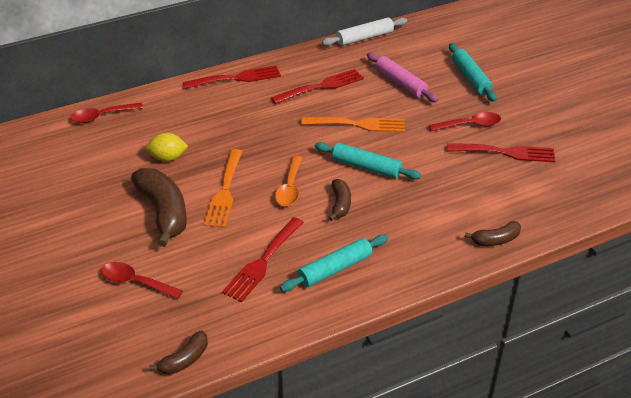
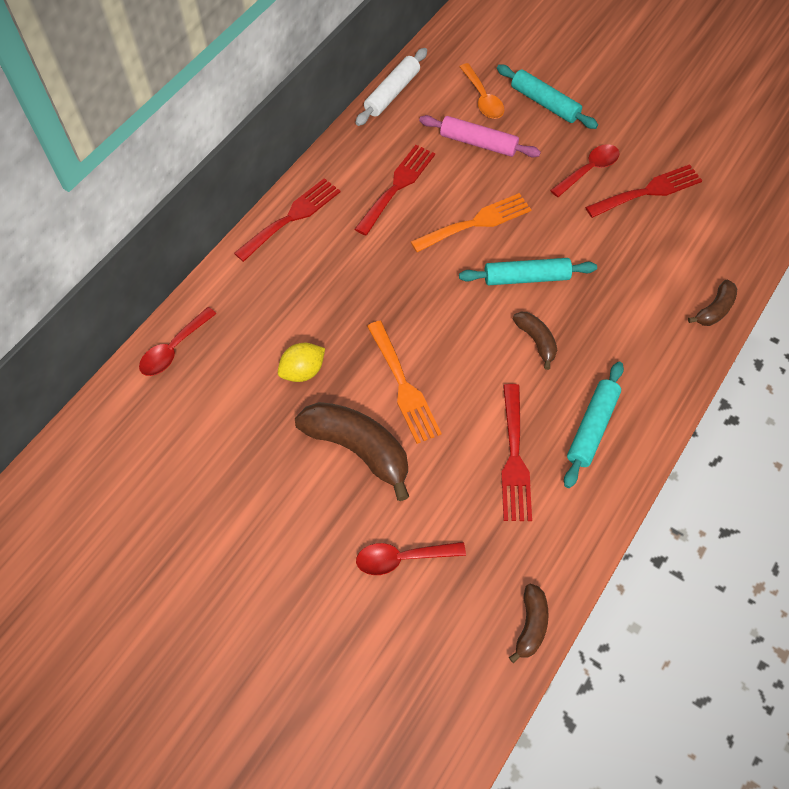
camera: 30 degrees left, 20 degrees up
(290, 188) = (468, 345): orange spoon -> orange spoon (482, 98)

